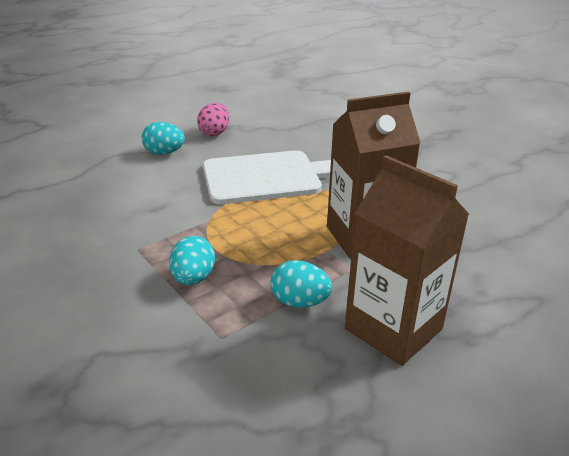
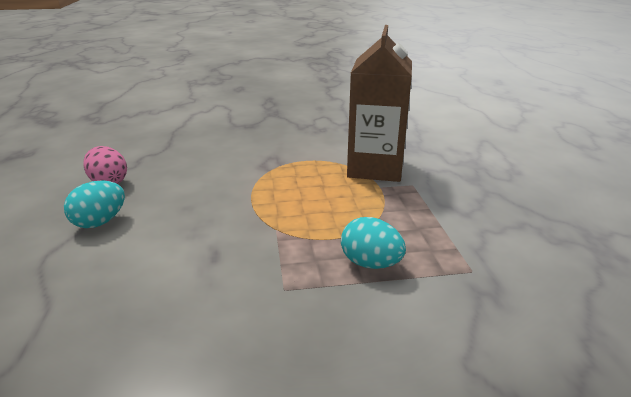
camera: 60 degrees left, 5 degrees down
(267, 177) = (237, 180): white cutting board -> none
(299, 302) = (442, 218): turquoise egg -> none
(393, 329) = (494, 192): brown carton -> none

